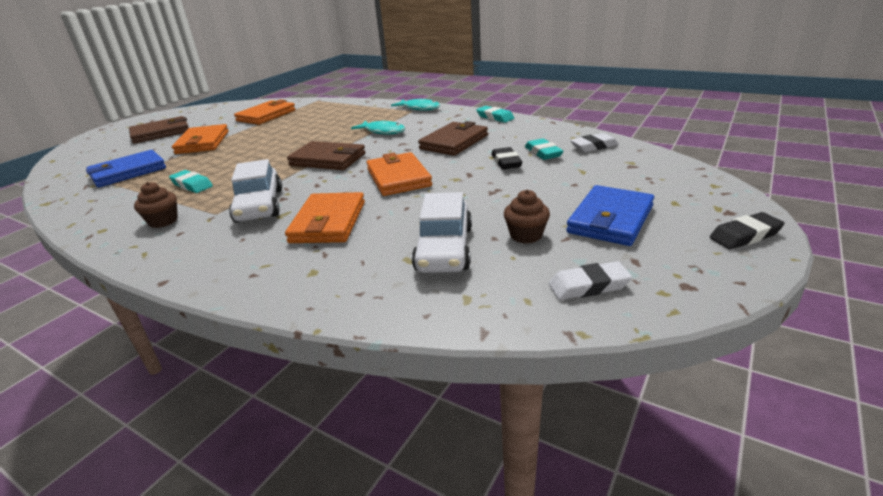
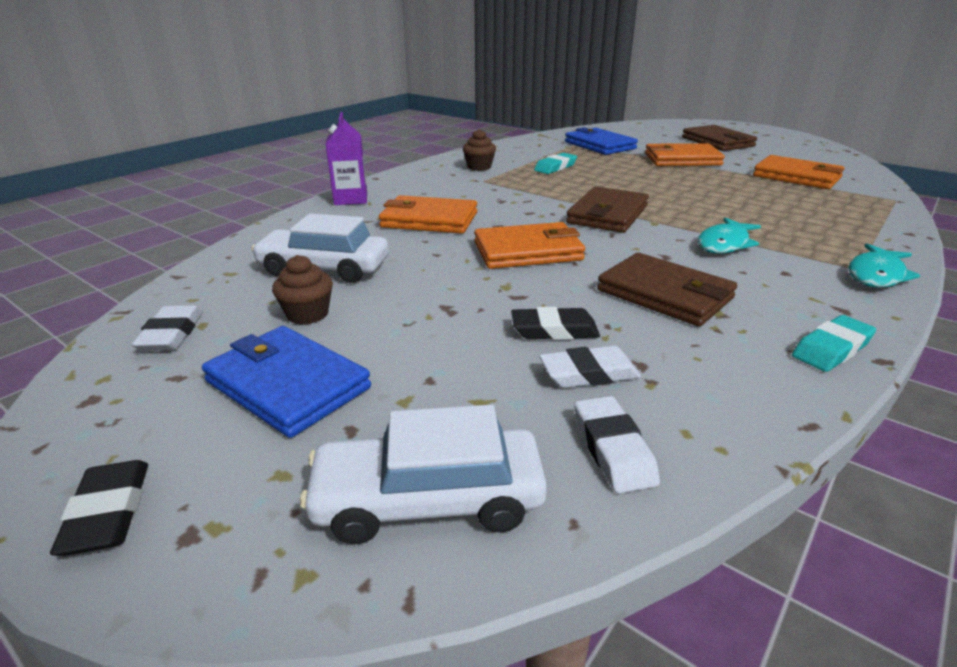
camera: 95 degrees right, 0 degrees up
(247, 280) = (351, 199): none -> purple carton
(259, 205) = (489, 193): white car -> white car (428, 500)
(543, 153) = (589, 374): turquoise eraser -> white eraser

